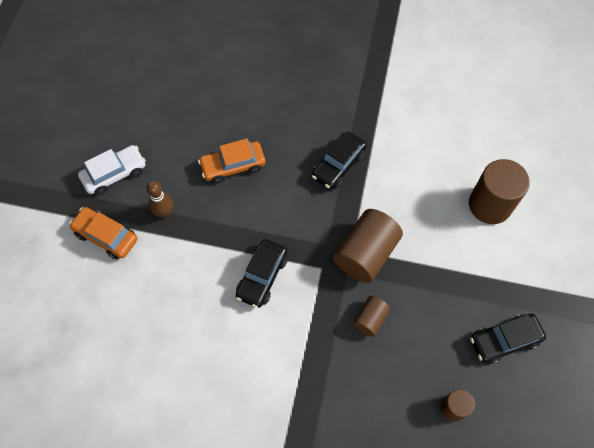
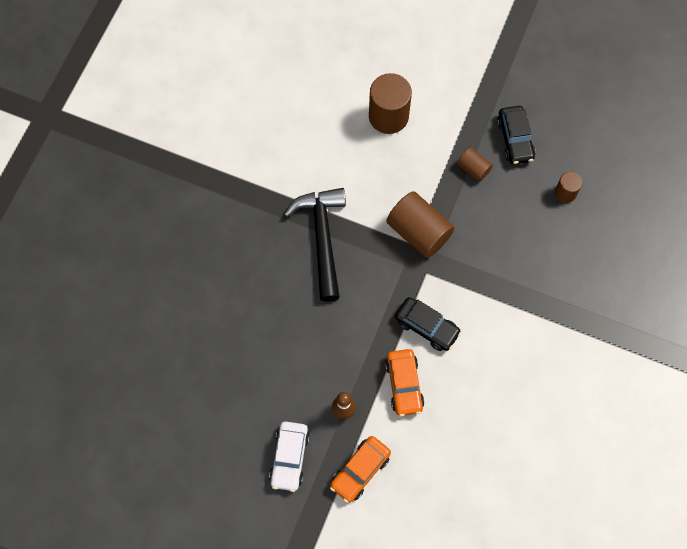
camera: 80 degrees left, 5 degrees up
(114, 174) = (289, 458): white car -> white car turned 150 degrees counterclockwise
(233, 166) = (303, 338): orange car -> orange car (404, 385)
(338, 165) = (322, 238): black car -> black hammer
(370, 319) = (481, 241): brown cylinder -> brown cylinder (473, 169)

